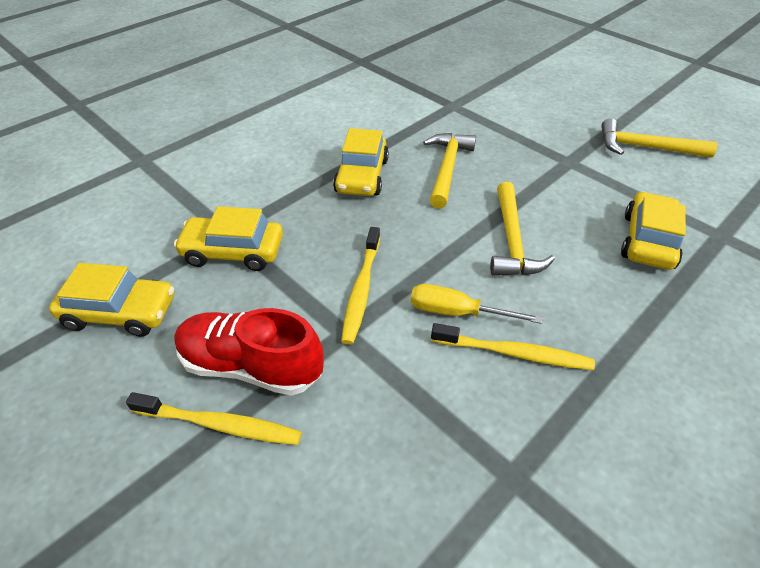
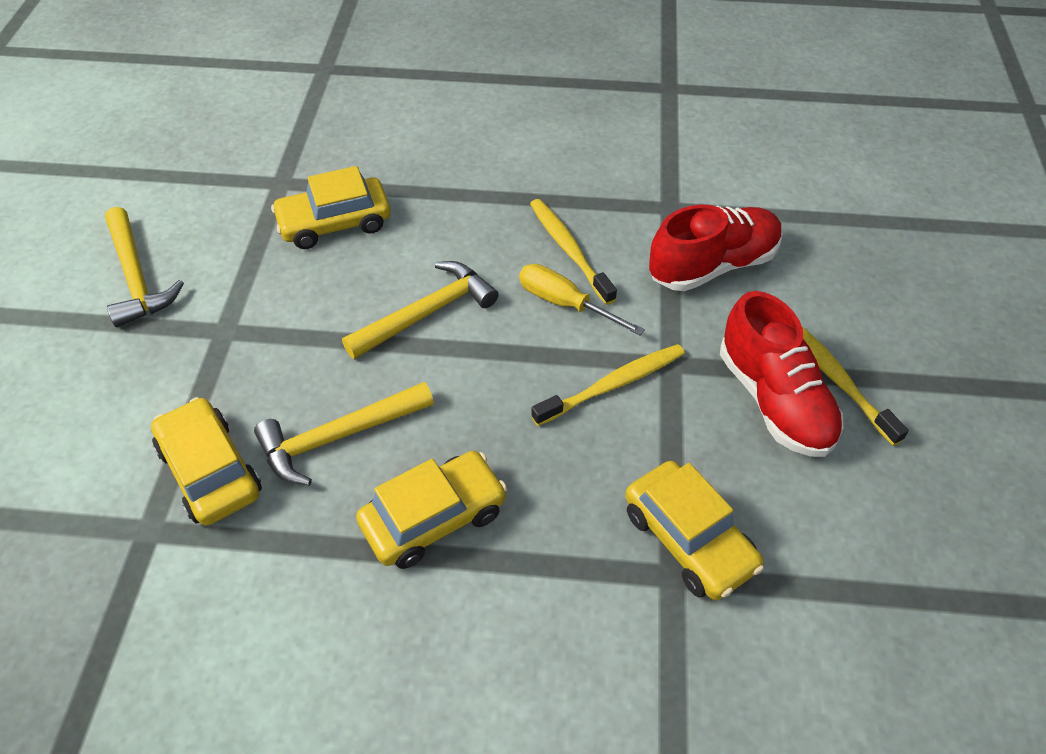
camera: 130 degrees left, 5 degrees up
(120, 312) = (863, 562): yellow car -> yellow car (210, 471)
(407, 444) = (712, 265): none -> red shoe
(457, 312) = (565, 303): yellow screwdriver -> yellow screwdriver turned 150 degrees clockwise

